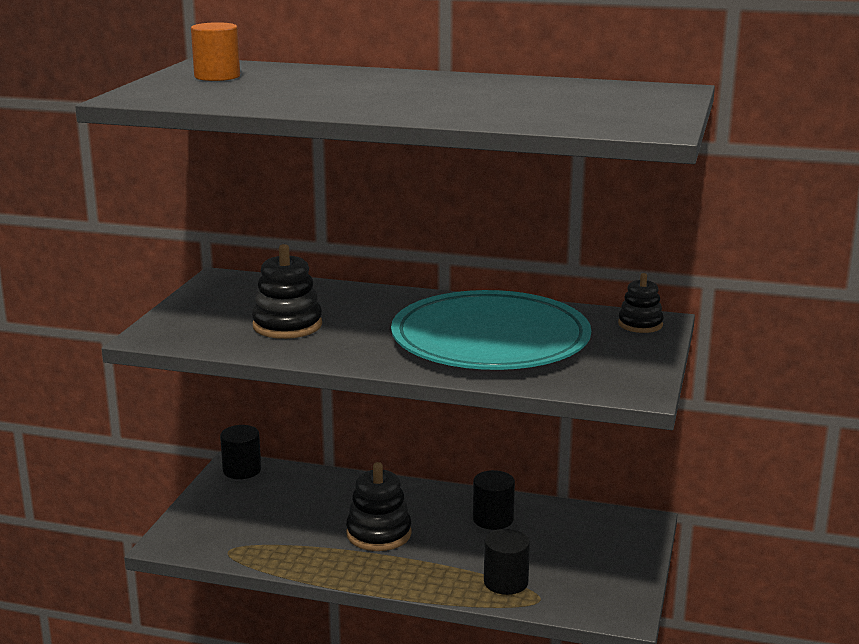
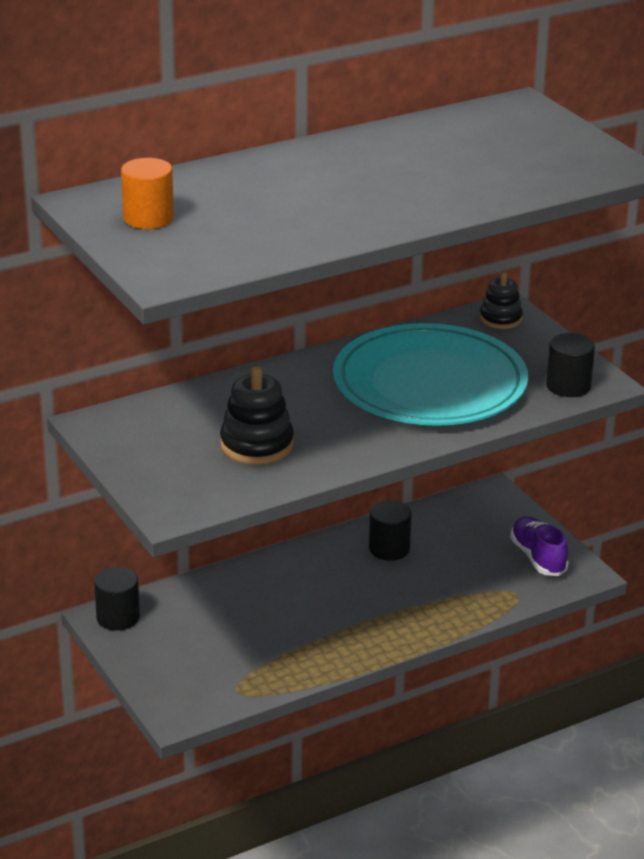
camera: 45 degrees left, 10 degrees up
(379, 534) = (327, 609): black stacking toy -> none
(506, 582) = (476, 594): black cylinder -> black cylinder (568, 386)
(603, 583) = (538, 557): none -> purple shoe

